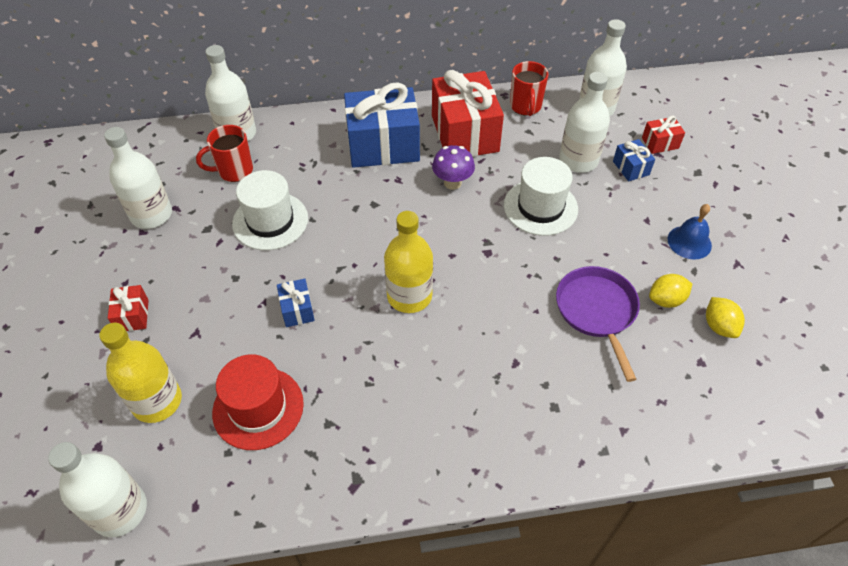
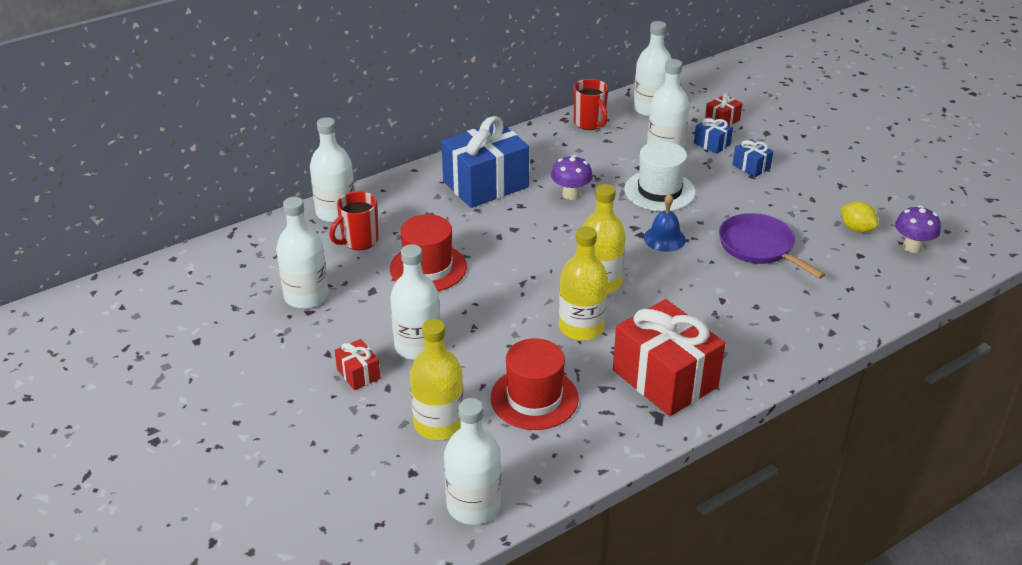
camera: 25 degrees left, 15 degrees down
(201, 305) = (417, 346): none -> white bottle
(270, 221) = (428, 268): white hat -> red hat
(297, 310) = (509, 322): blue gift -> blue gift (751, 167)
(357, 342) = (581, 327): none -> yellow bottle
(465, 133) = (552, 156): red gift -> red gift (665, 378)
(666, 300) = (805, 224): yellow lemon -> none
(689, 242) = (795, 181): blue bell -> blue bell (664, 238)
(768, 373) = (912, 247): none -> purple mushroom

